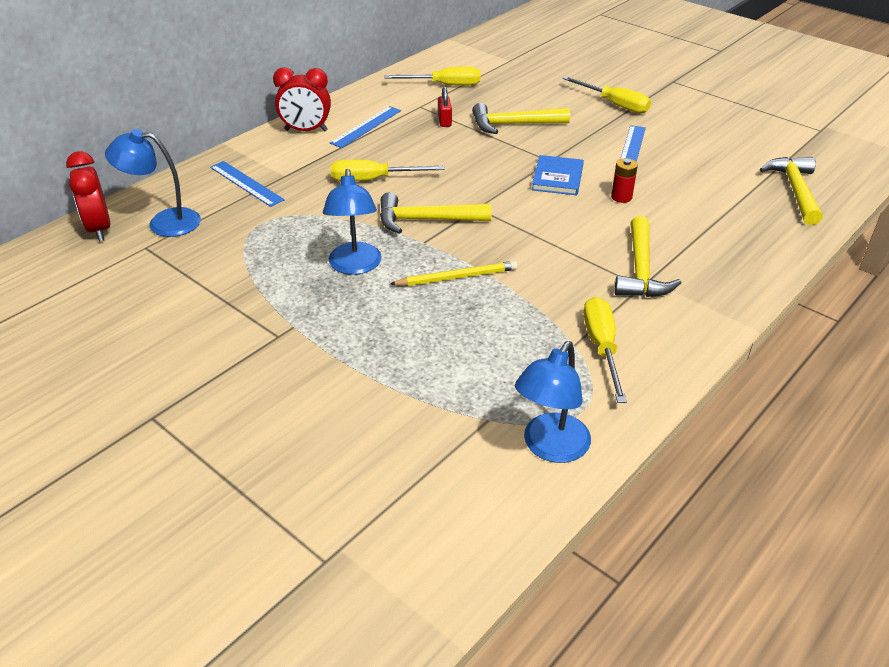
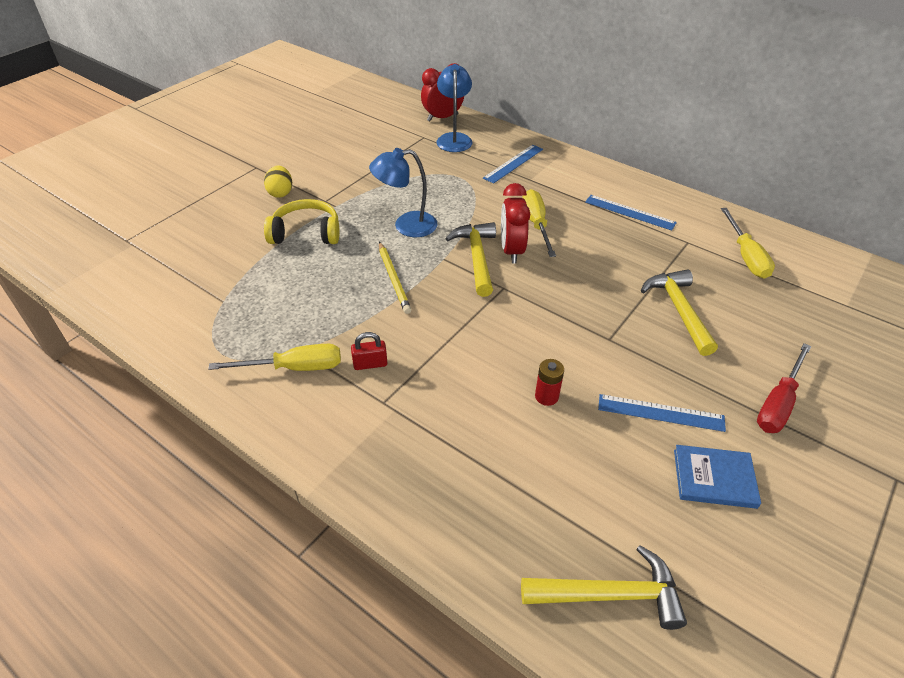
camera: 85 degrees right, 5 degrees up
(241, 382) = (280, 193): none -> yellow egg
(306, 130) = (608, 181): red clock -> red clock (512, 251)
(351, 351) = (306, 233): none -> yellow headphones
(444, 121) = (664, 260): red padlock -> red padlock (370, 364)
(550, 448) = (186, 333): blue lamp -> none
(557, 178) = (573, 344): blue book -> blue book (714, 478)
(614, 104) = (778, 403): yellow screwdriver -> red screwdriver
(641, 270) = (410, 403): yellow hammer -> none

